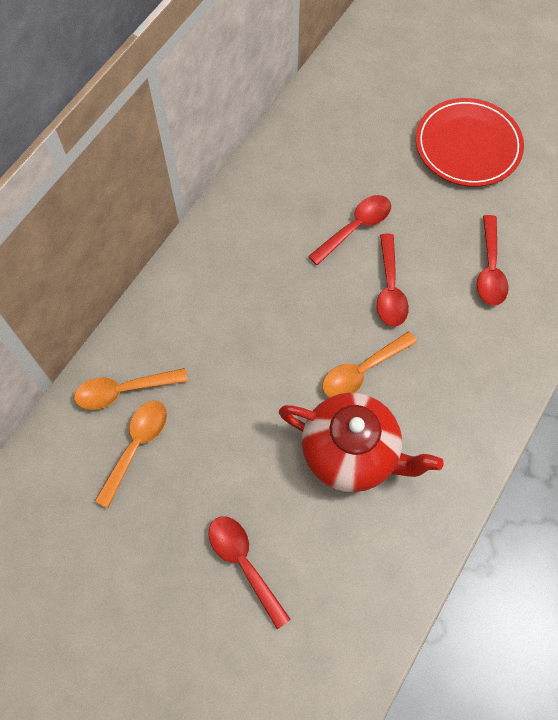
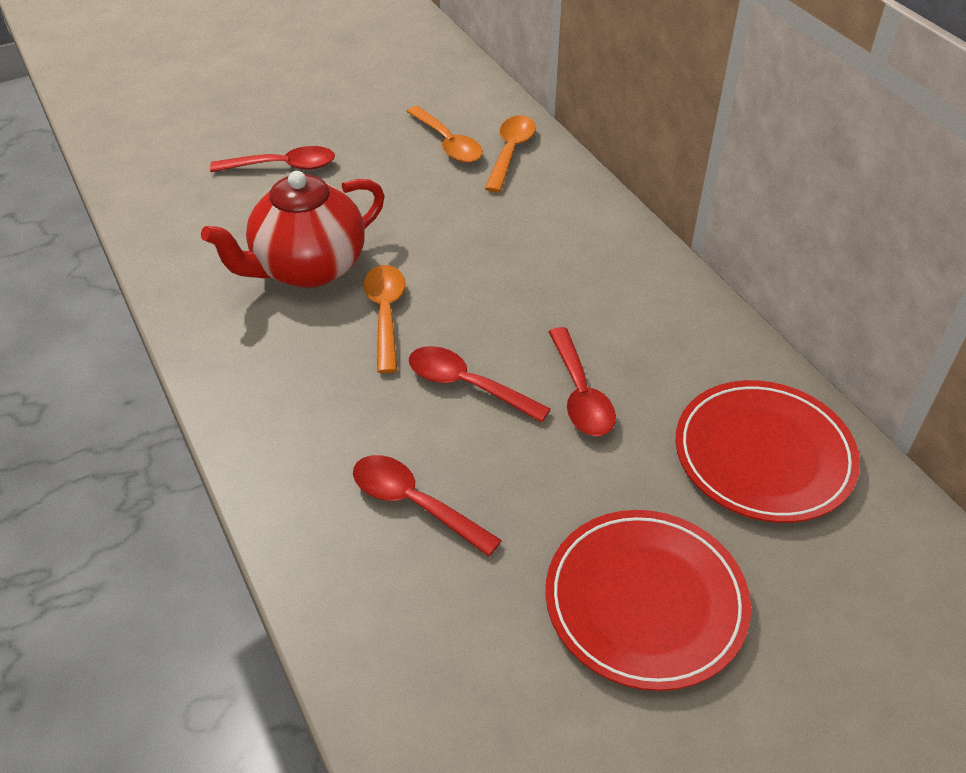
camera: 120 degrees right, 20 degrees down
(340, 129) = (763, 455): none -> red plate

